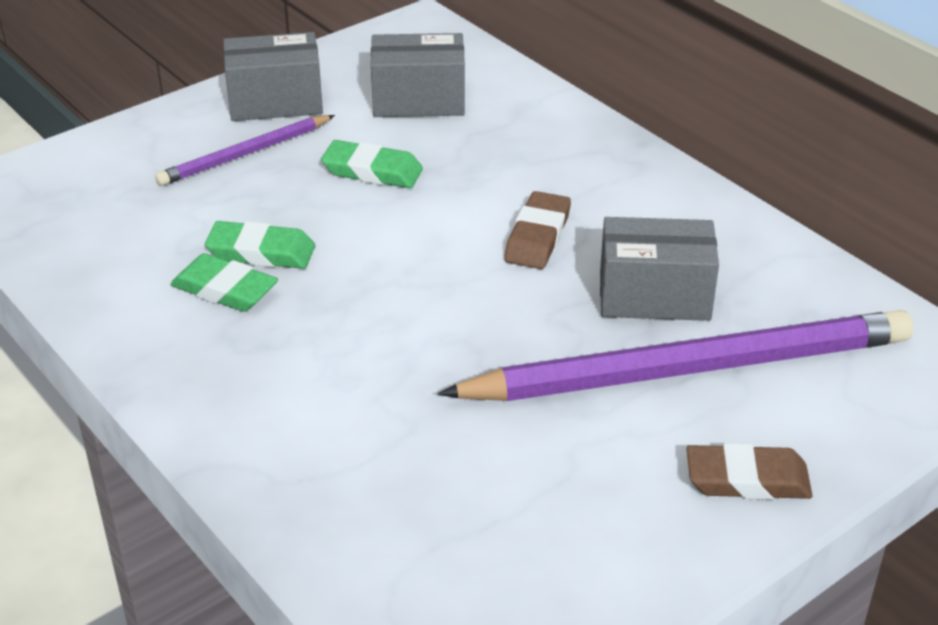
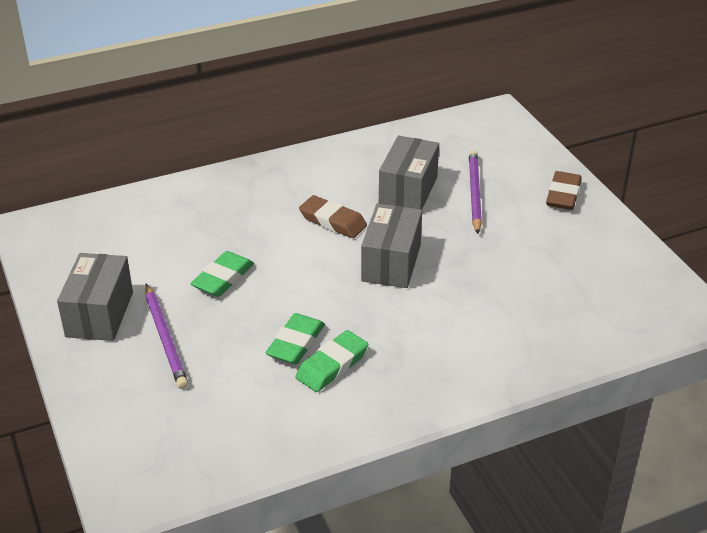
camera: 75 degrees left, 0 degrees up
(418, 100) = (144, 243): grey box -> grey box (391, 263)
(689, 368) = (474, 193): purple pencil -> purple pencil, size x0.50

